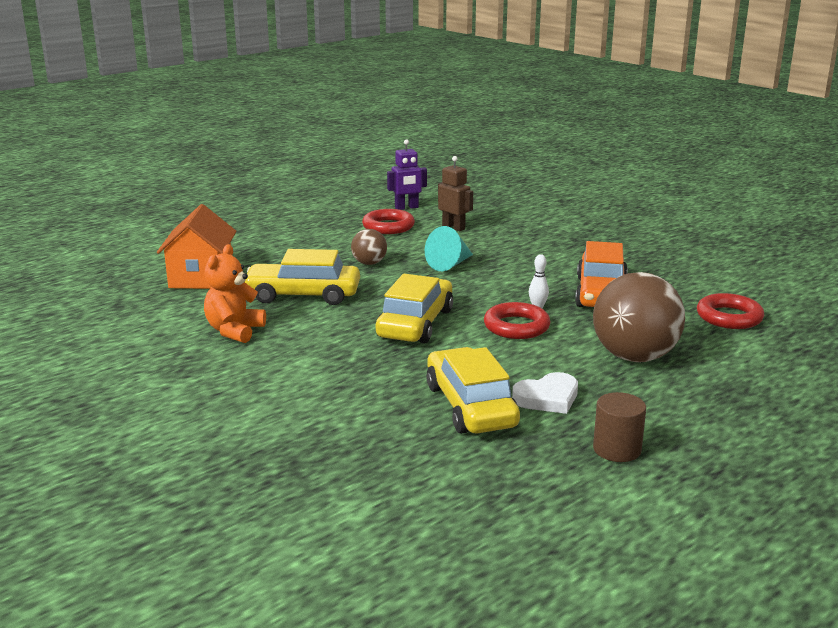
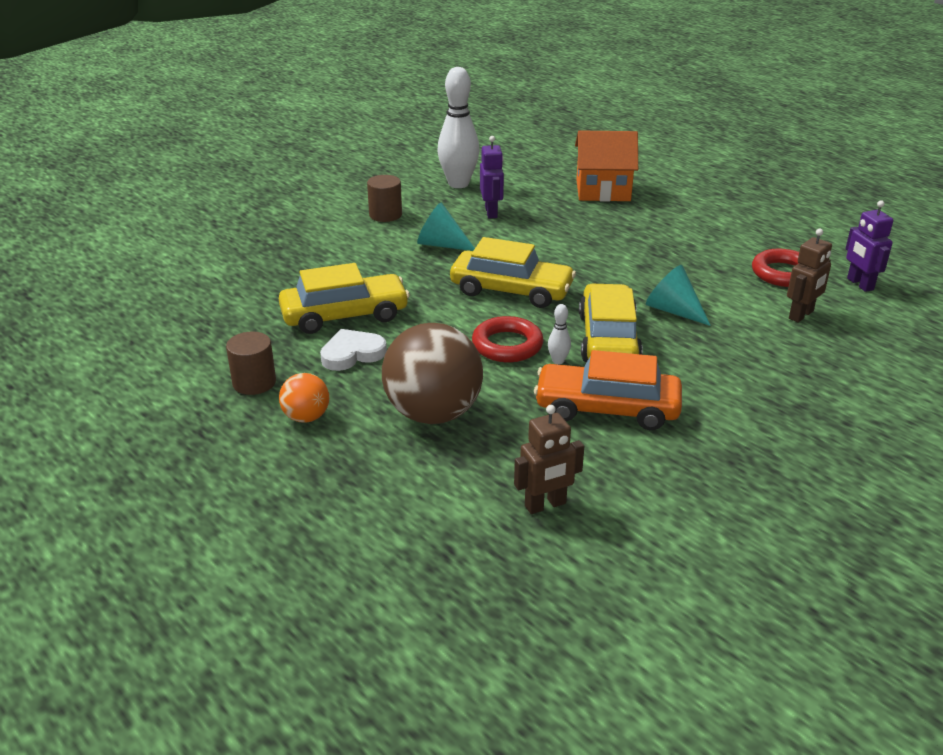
camera: 90 degrees right, 10 degrees up
(144, 349) = (458, 184): none -> white bowling pin
(218, 392) = (385, 215): none -> brown cylinder
(234, 331) = (491, 212): orange teddy bear -> purple robot
(303, 295) = (571, 235): yellow car -> yellow car (608, 339)
(309, 357) = (441, 244): none -> turquoise cone
(369, 263) = (662, 265): brown ball -> none
(547, 398) = (352, 354): white heart -> white heart turned 90 degrees clockwise
(665, 415) = (306, 417): none -> orange ball
(729, 317) = (545, 505): red ring -> brown robot

